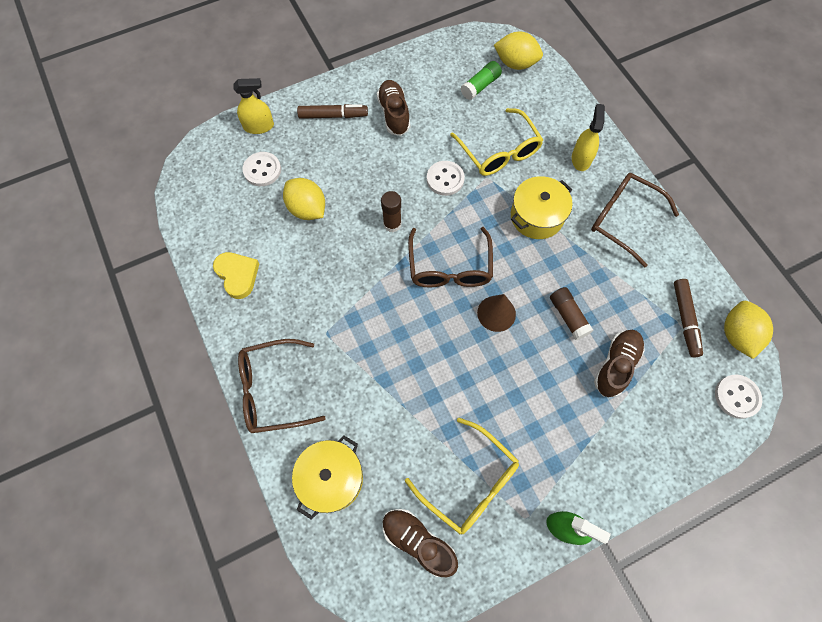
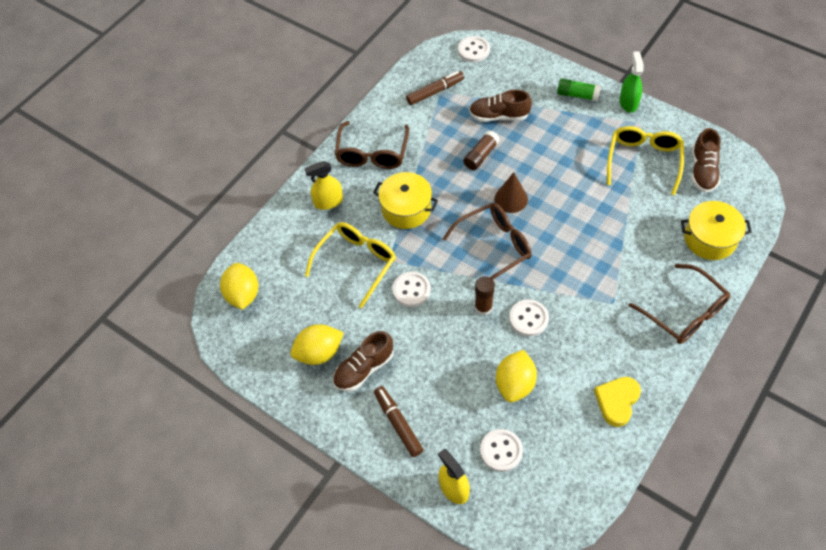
camera: 115 degrees left, 10 degrees down
(358, 253) = (528, 318): none -> white button
(480, 86) = (287, 311): green glue stick -> green glue stick (577, 95)
(737, 335) = (427, 62): yellow lemon -> yellow lemon (319, 353)

